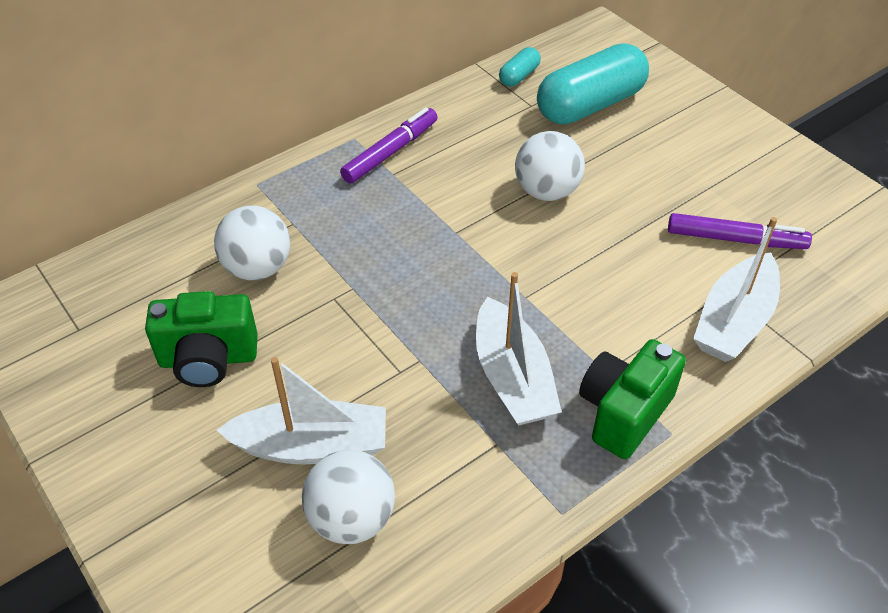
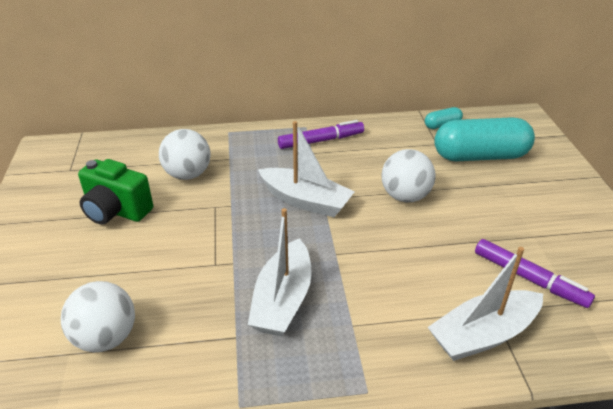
camera: 30 degrees right, 10 degrees down
(312, 446) = (124, 283): white boat -> white boat (305, 201)
(624, 413) = (342, 359): green camera -> none

